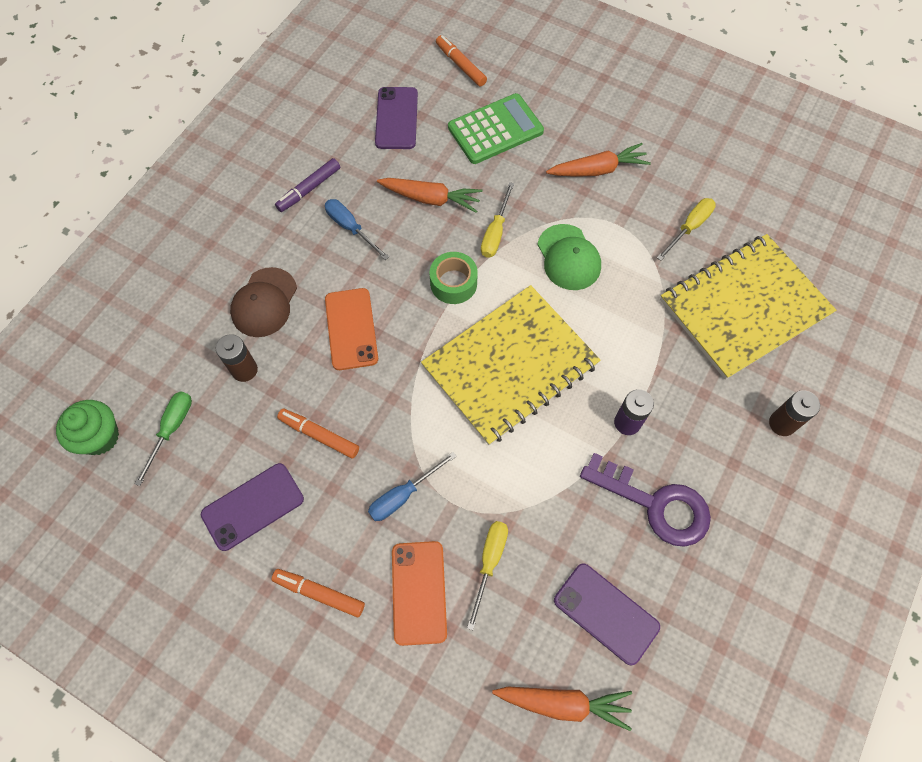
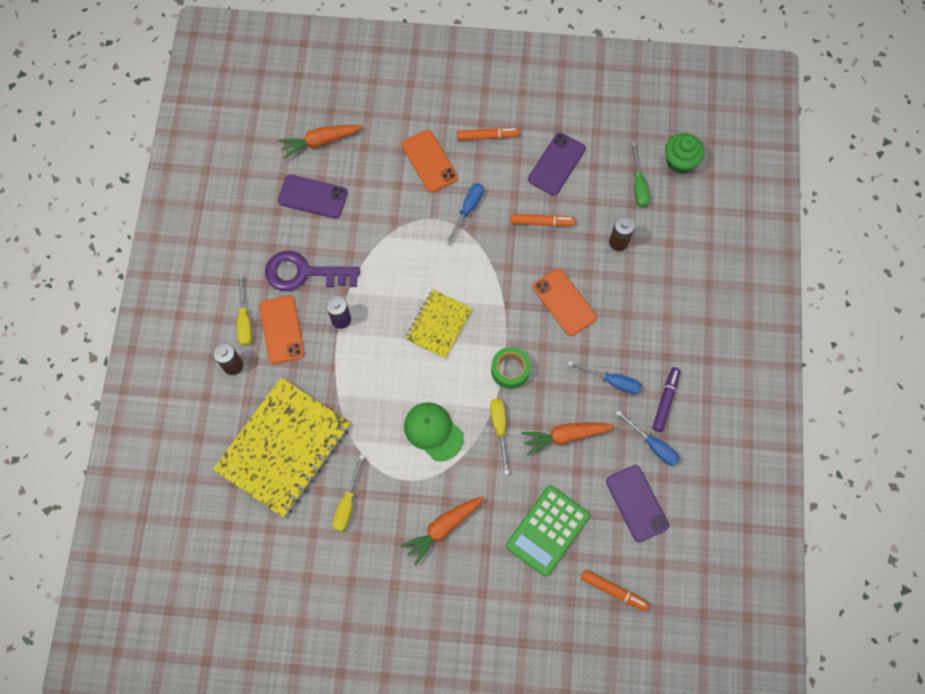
camera: 155 degrees right, 5 degrees up
(264, 302) = (637, 294): brown cap -> none
(348, 157) = (653, 445): none -> blue screwdriver
(489, 563) = (395, 194): yellow screwdriver -> yellow screwdriver (244, 320)
(510, 365) = (439, 324): yellow notebook -> yellow notebook, size x0.54
(707, 441) = (282, 329): none -> orange phone

